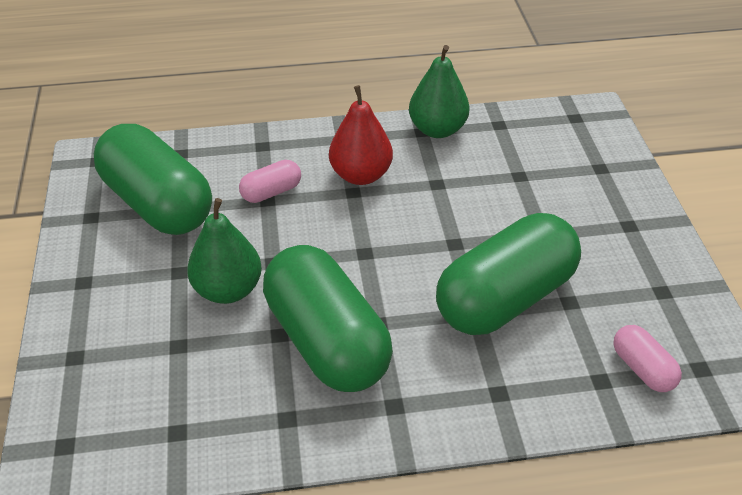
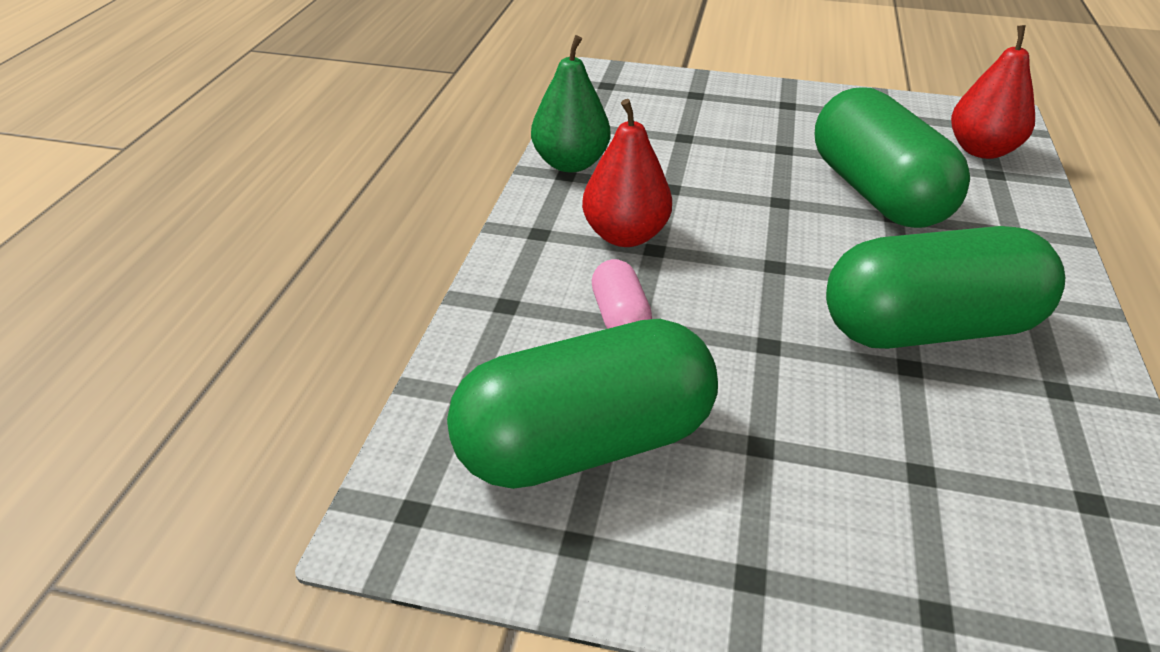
camera: 70 degrees left, 5 degrees down
(228, 290) = (815, 398): green pear -> none
(642, 369) = (981, 150): pink capsule -> red pear

